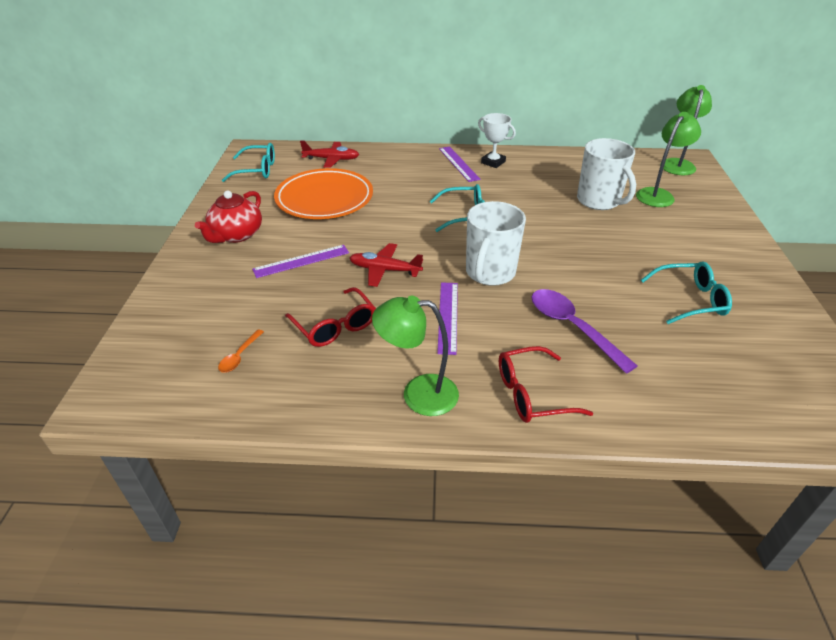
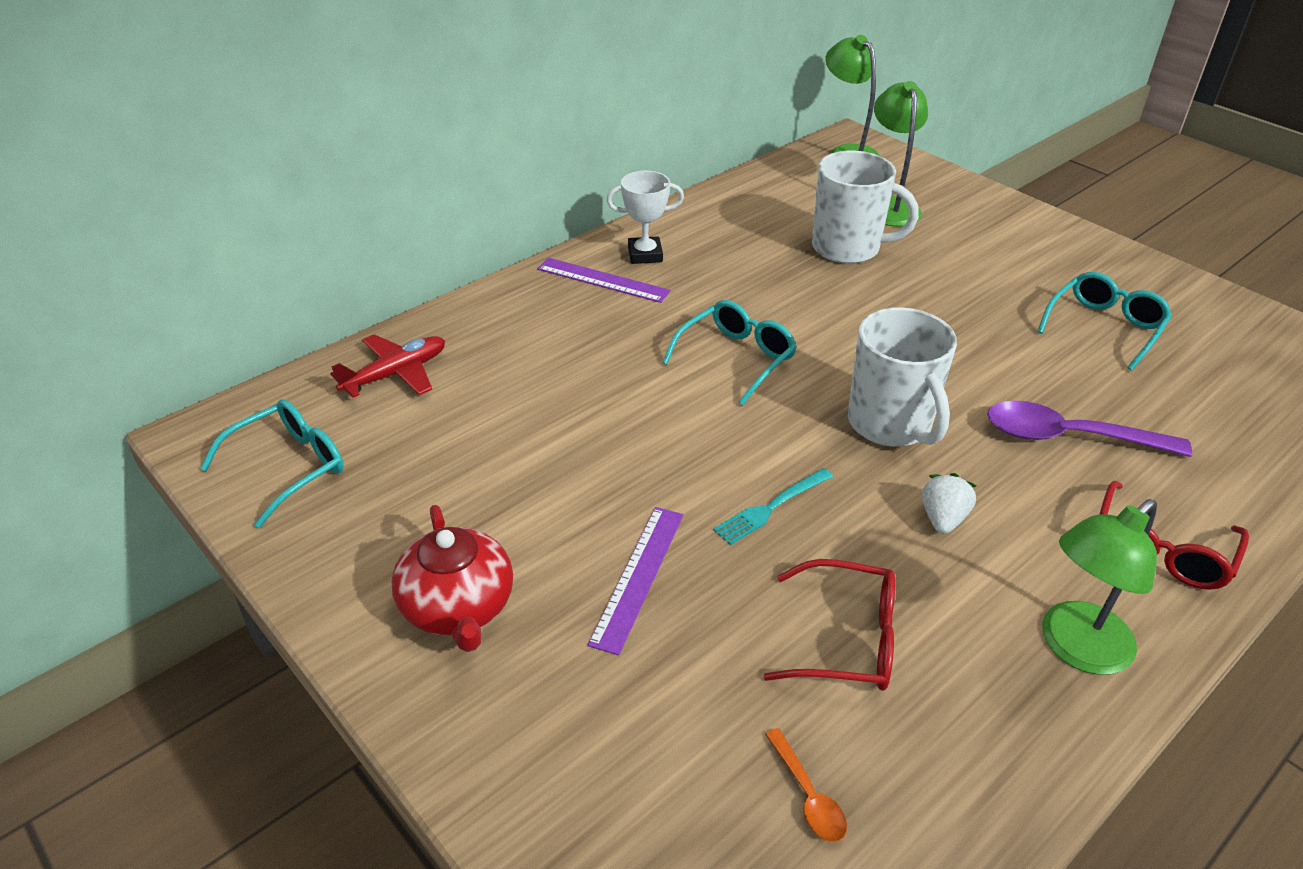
camera: 45 degrees left, 0 degrees up
(324, 199) = (499, 450): orange plate -> none
(384, 270) = (770, 508): red plane -> turquoise fork
(448, 316) = (942, 519): purple ruler -> white strawberry

